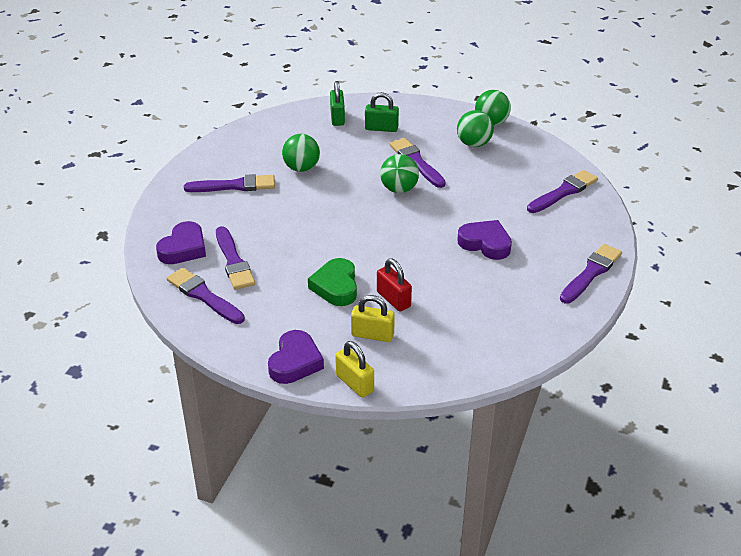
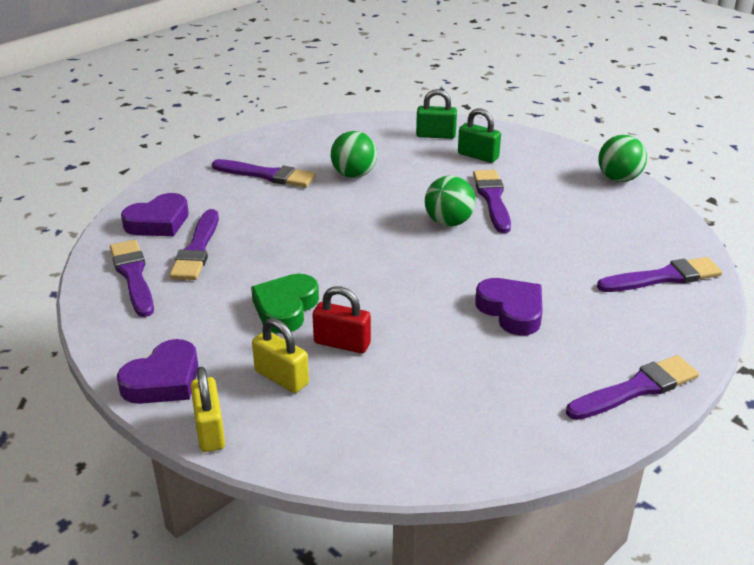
camera: 25 degrees right, 5 degrees down
(337, 118) = (436, 135): green padlock -> green padlock turned 75 degrees clockwise
(393, 299) = (342, 343): red padlock -> red padlock turned 60 degrees counterclockwise
(474, 144) = (579, 196): green ball -> none

